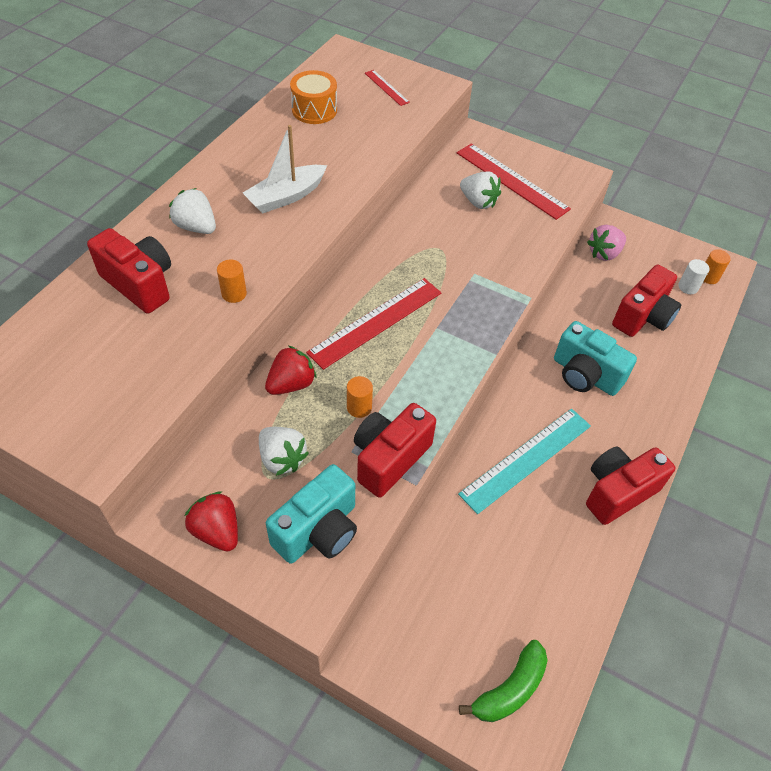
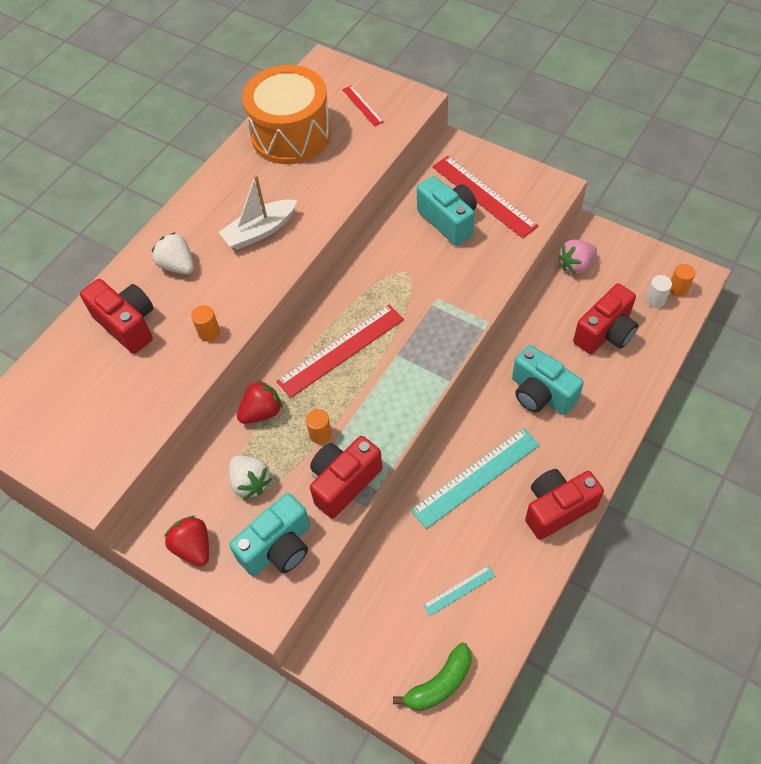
camera: 10 degrees right, 5 degrees up
(314, 110) = (291, 134): orange drum -> orange drum, size x1.86
(478, 202) = (448, 221): white strawberry -> turquoise camera
(521, 581) = (459, 590): none -> turquoise ruler

